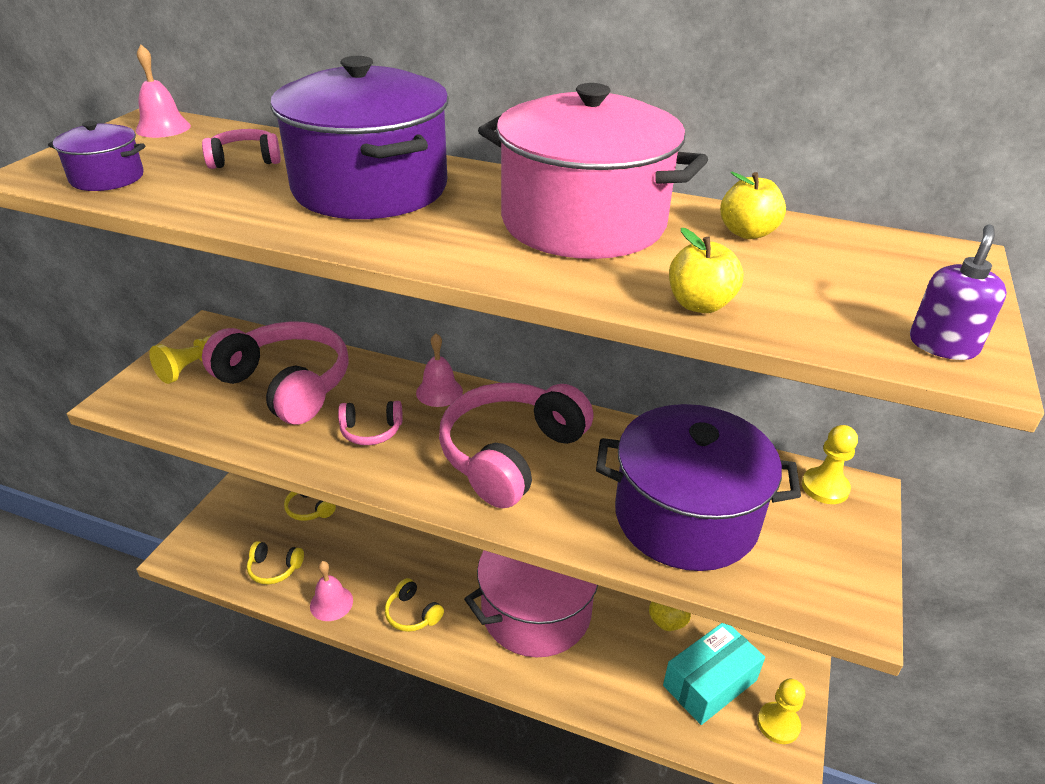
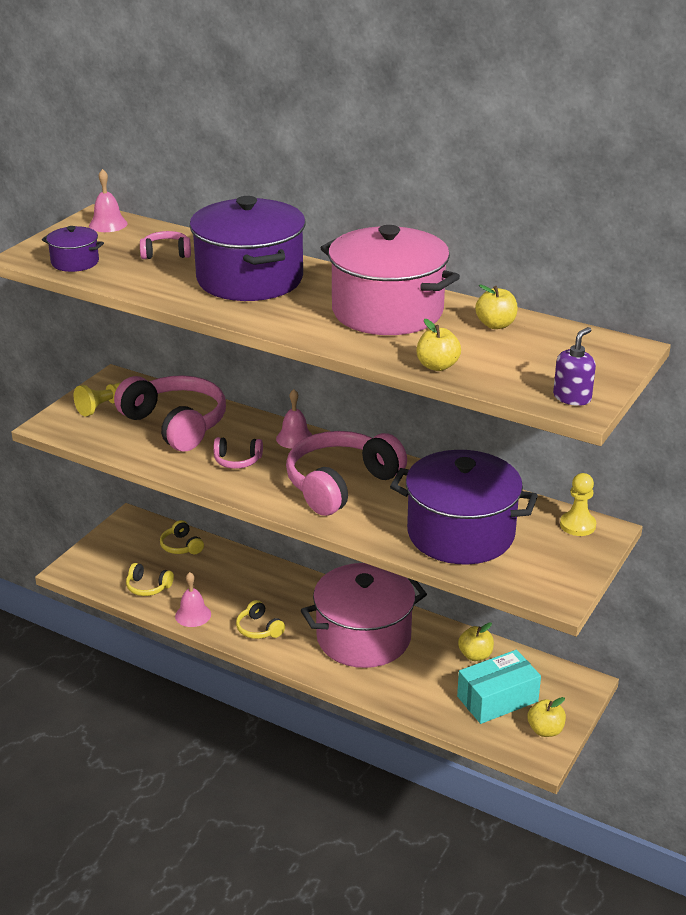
camera: 10 degrees right, 5 degrees down
(778, 724) = (545, 730): yellow pawn -> yellow apple

